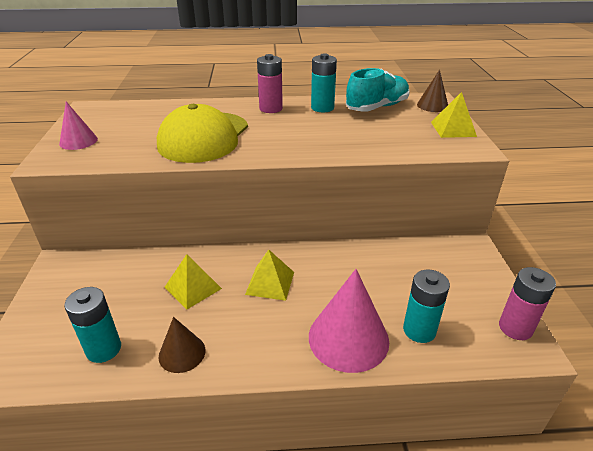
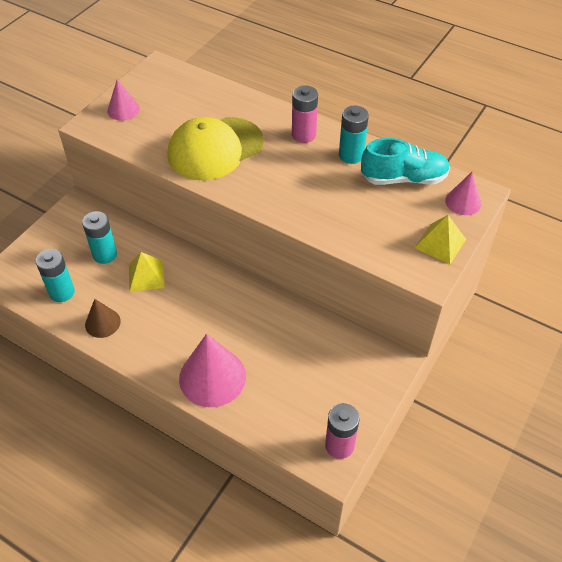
camera: 35 degrees right, 15 degrees up
(270, 283) = (200, 302): yellow pyramid -> none
(419, 330) = (266, 402): turquoise battery -> turquoise battery (105, 254)
(432, 105) = (463, 202): brown cone -> pink cone

